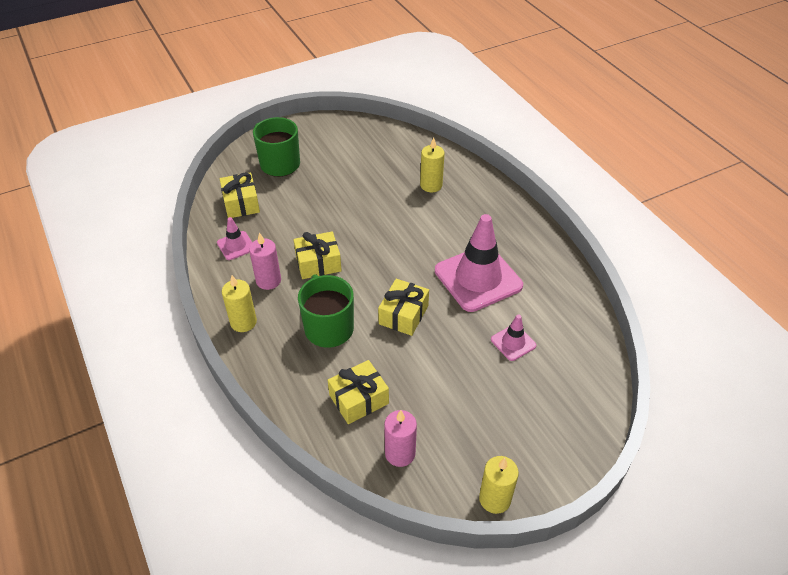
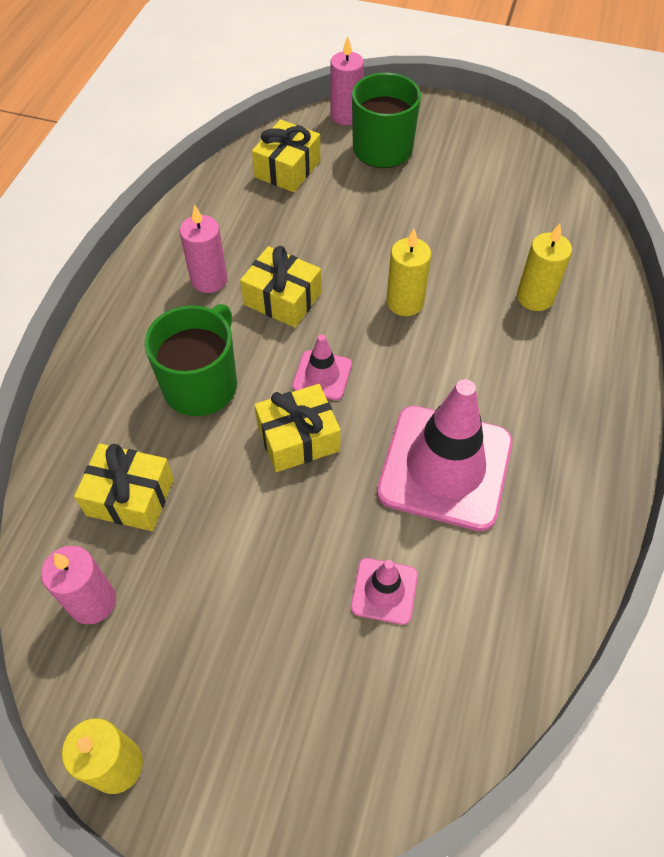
camera: 45 degrees right, 10 degrees up
(236, 246) = (225, 214): pink traffic cone -> pink traffic cone (322, 375)
(239, 160) = (346, 115): none -> pink candle
(243, 322) = (131, 308): yellow candle -> yellow candle (405, 302)

